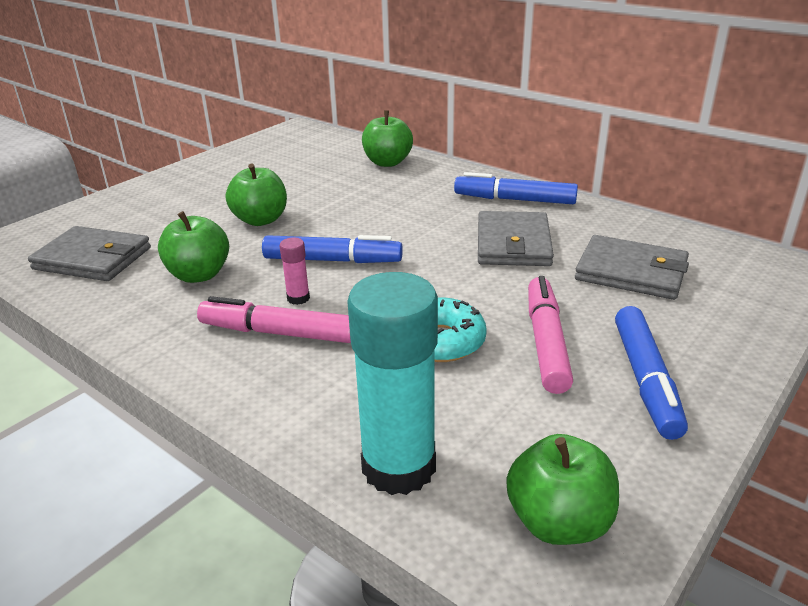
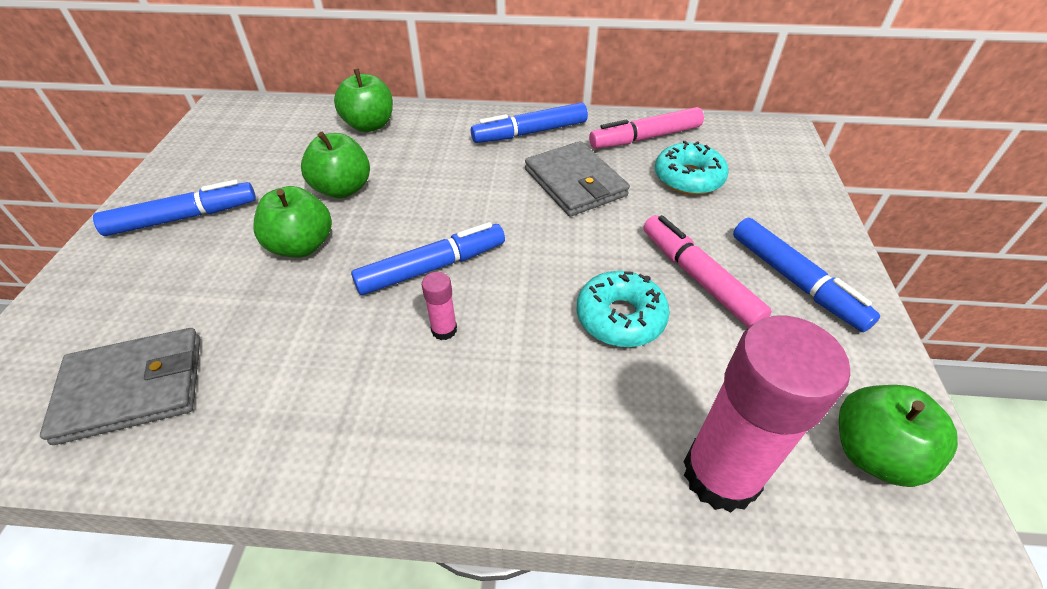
camera: 35 degrees left, 15 degrees up
(199, 275) = (302, 349): green apple -> green apple (343, 189)
(208, 183) = (183, 218): none -> blue marker
(278, 333) = (466, 383): pink marker -> pink marker (645, 138)
(398, 466) = (720, 474): turquoise glue stick -> pink glue stick
(631, 272) = (688, 178): grey wallet -> turquoise donut

